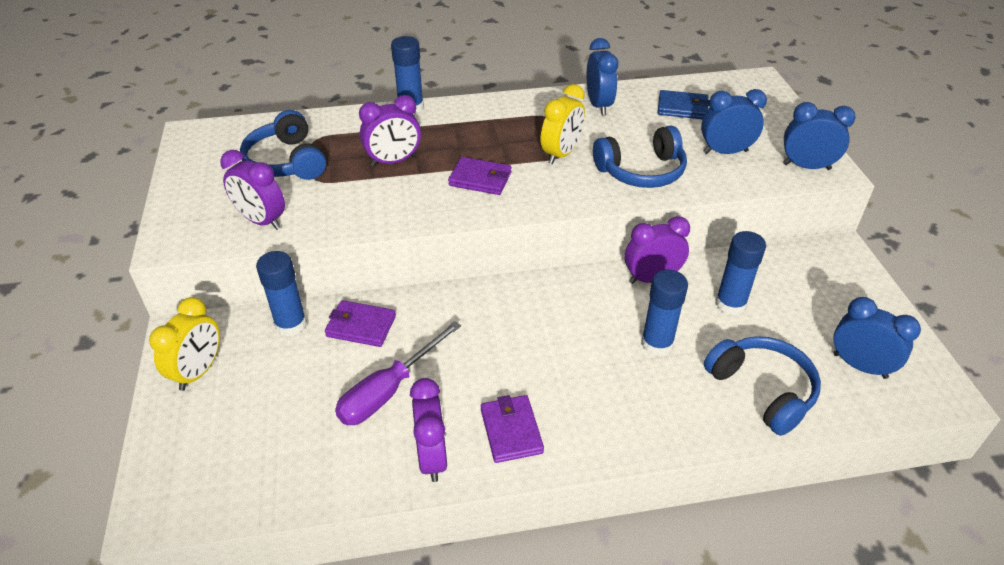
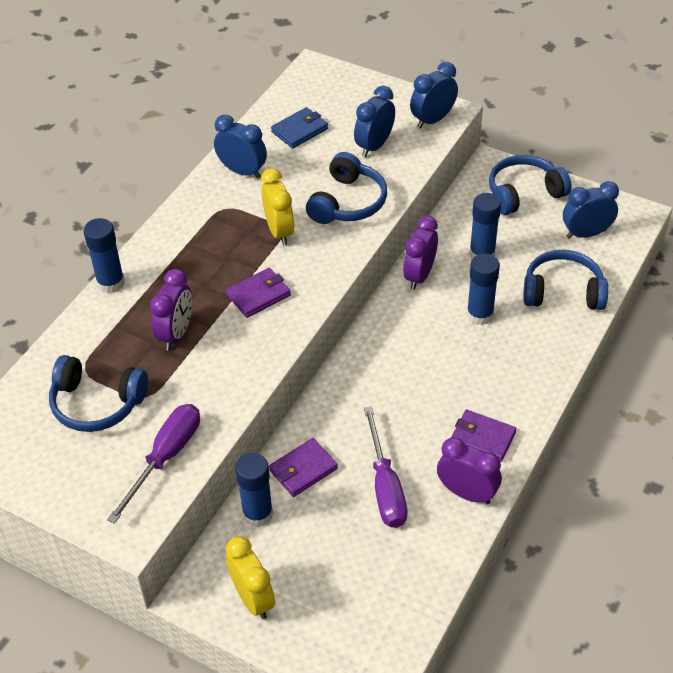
camera: 50 degrees left, 5 degrees up
(261, 221) = (165, 457): purple clock -> purple screwdriver
(842, 292) = (524, 193): none -> blue headphones

